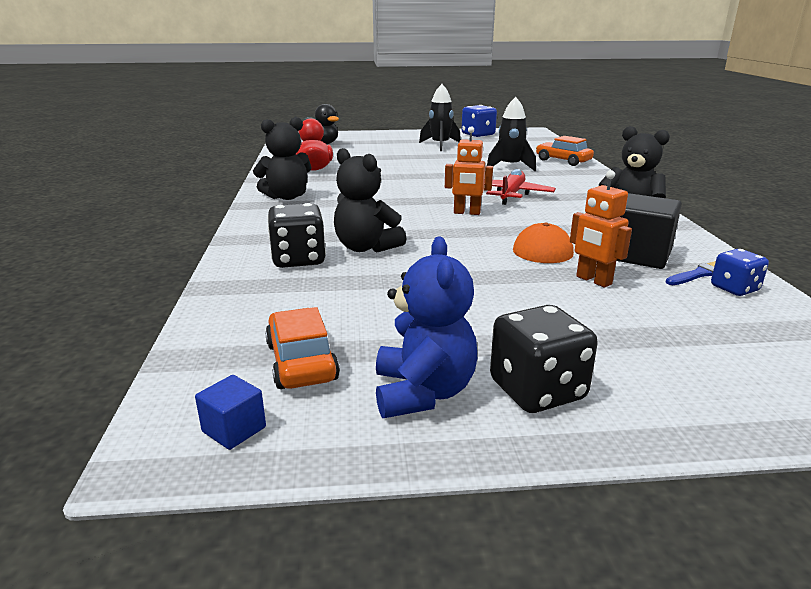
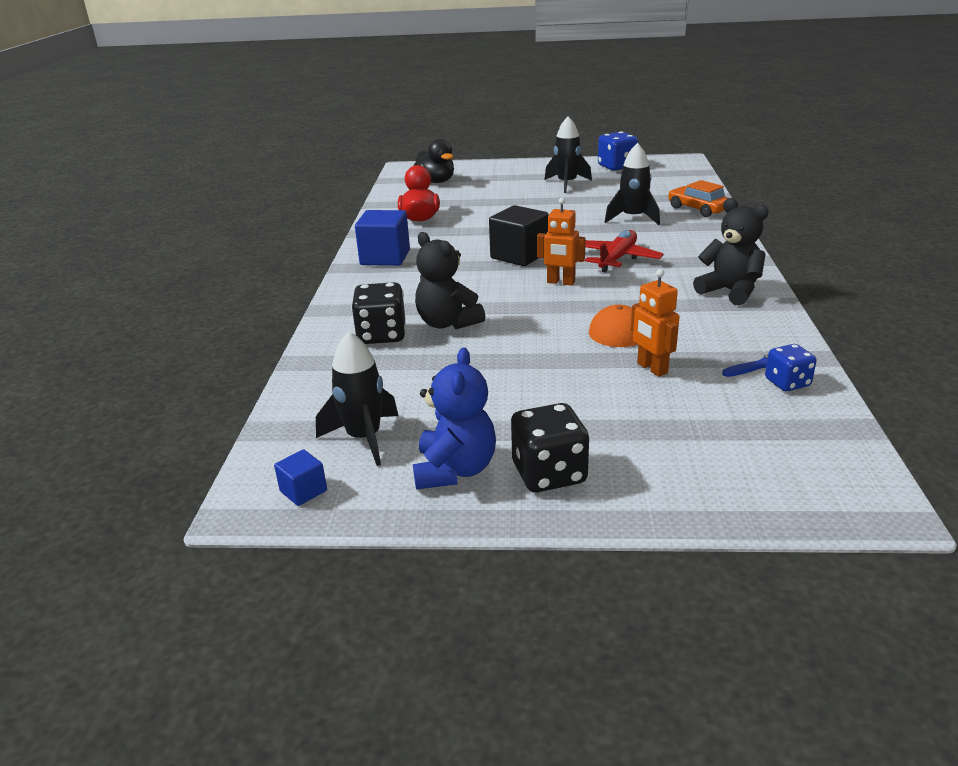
camera: 10 degrees right, 5 degrees up
(287, 197) = (385, 257): black teddy bear -> blue cube
(301, 362) = (364, 438): orange car -> black rocket
(638, 255) = (713, 341): black cube -> black cube (519, 255)

